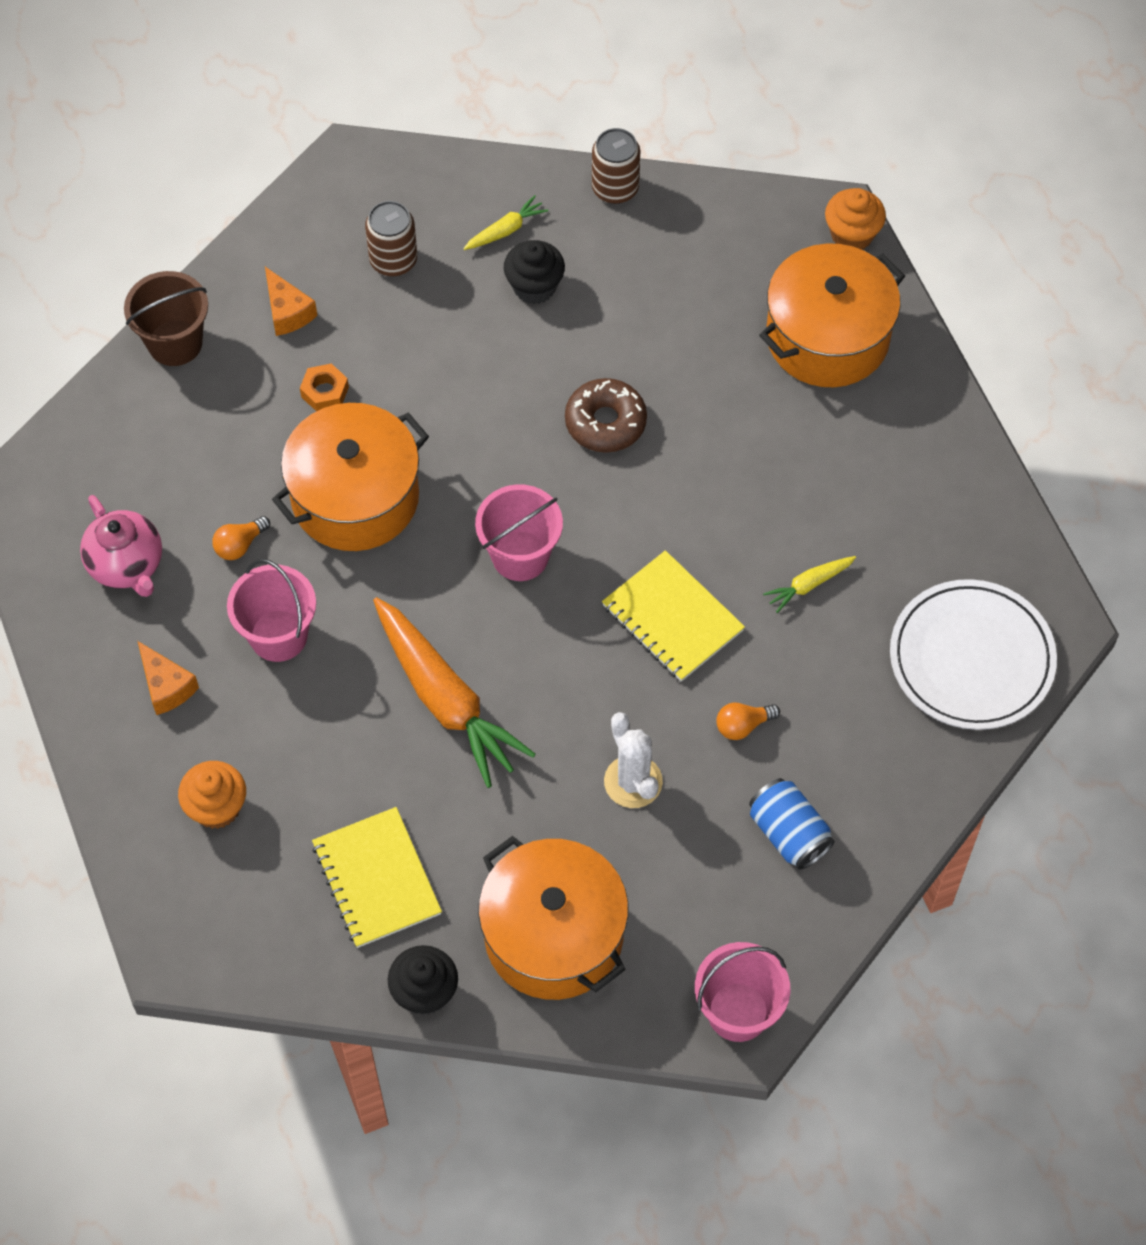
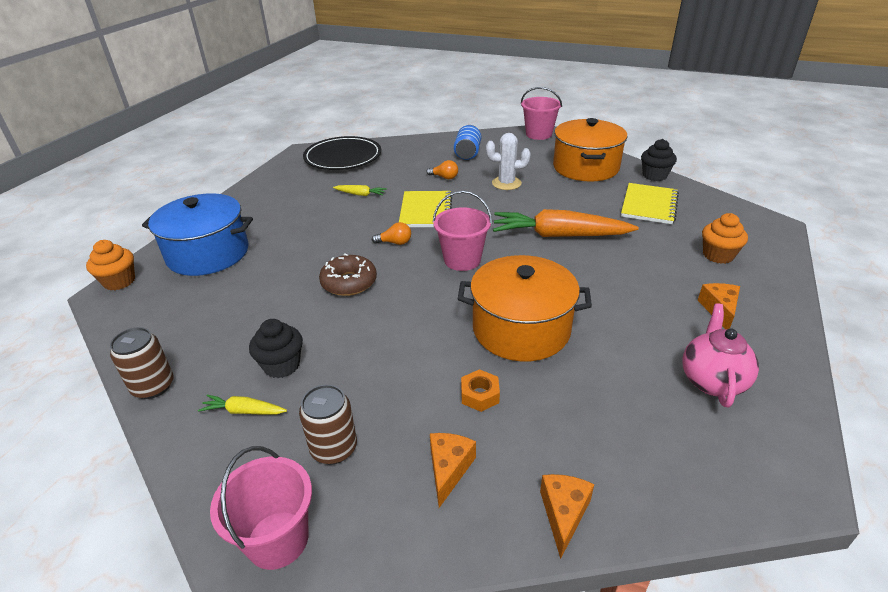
camera: 135 degrees left, 25 degrees down
(175, 343) = (563, 514): brown bucket -> orange cheese
(240, 545) = (618, 347): orange light bulb -> orange light bulb (395, 242)
(278, 635) = (628, 296): pink bucket -> pink bucket (277, 539)
(445, 699) = (559, 235): orange carrot -> orange carrot turned 90 degrees counterclockwise
(633, 782) = (506, 183): white cactus -> white cactus turned 75 degrees clockwise
(827, 337) = (208, 253): orange pot -> blue pot
(971, 658) = (343, 157): white plate -> black plate

